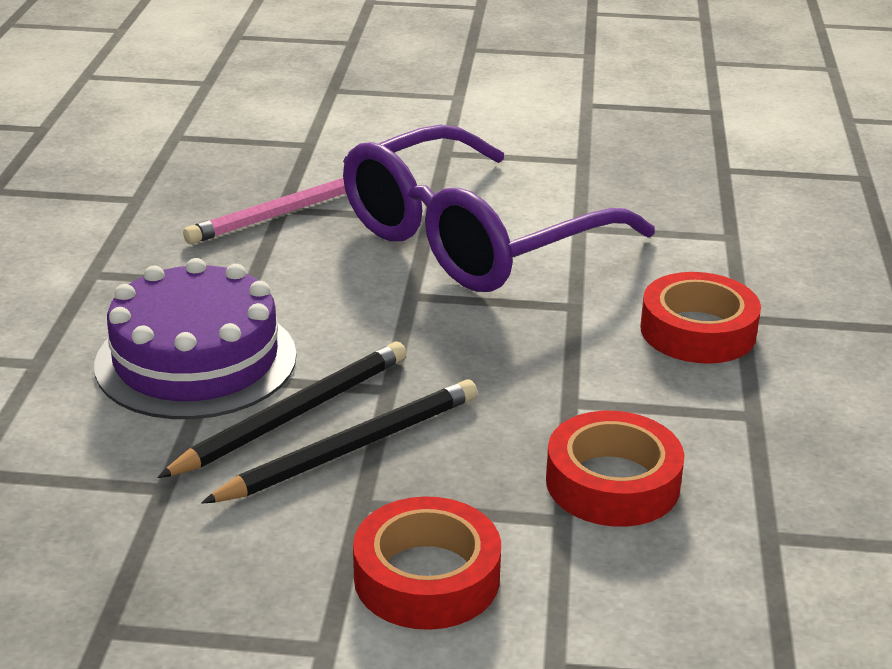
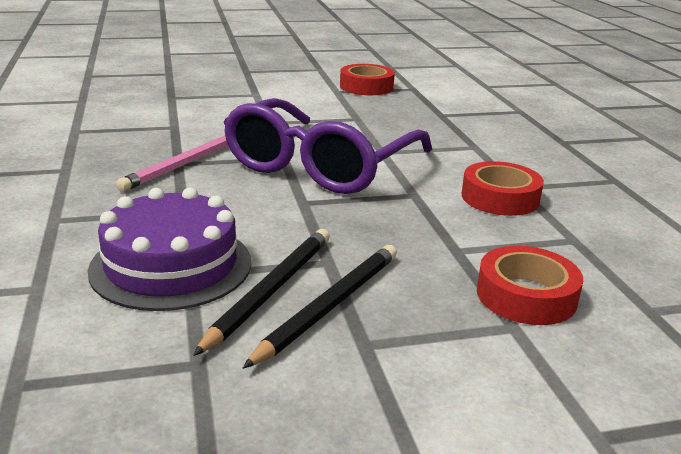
camera: 20 degrees left, 5 degrees down
(426, 577) = (453, 389): red tape -> red tape (366, 87)

